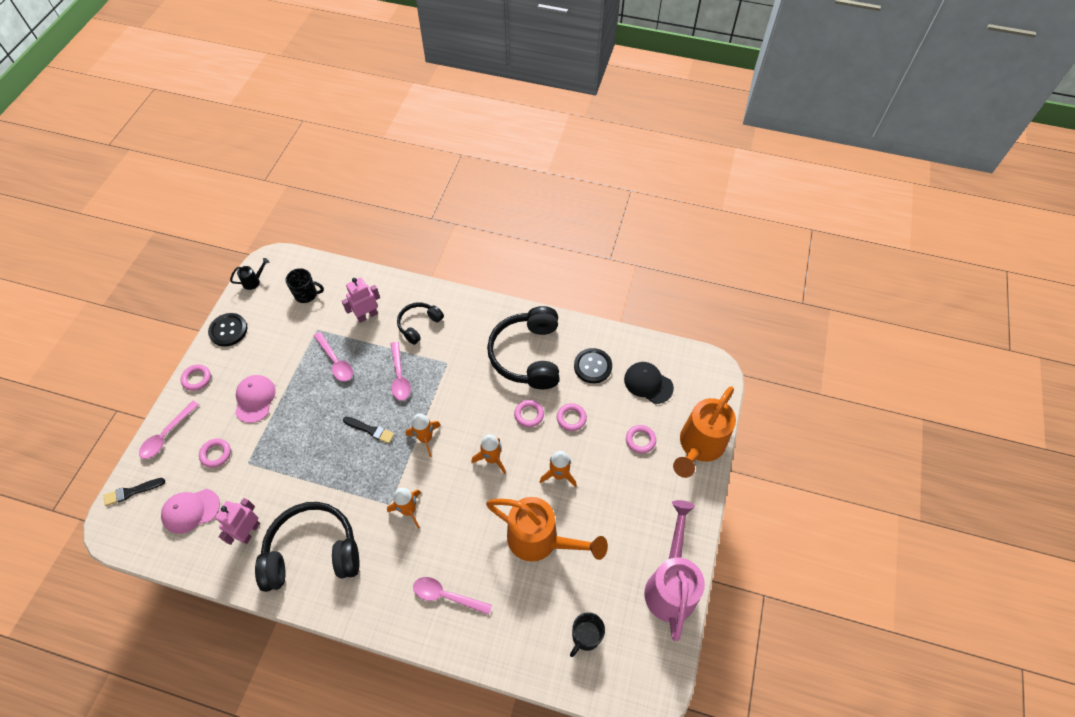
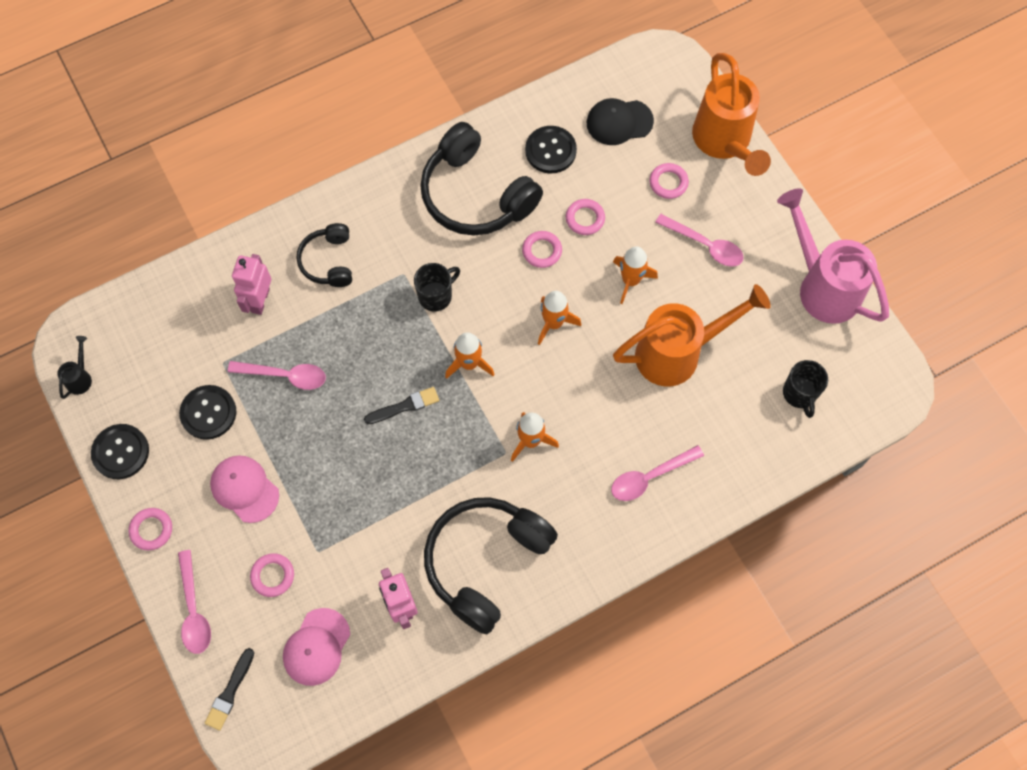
camera: 45 degrees left, 10 degrees up
(283, 347) = (208, 413): none -> black button
(306, 294) = (162, 338): black mug -> black mug (436, 296)
(399, 377) = (371, 330): pink spoon -> pink spoon (705, 245)

